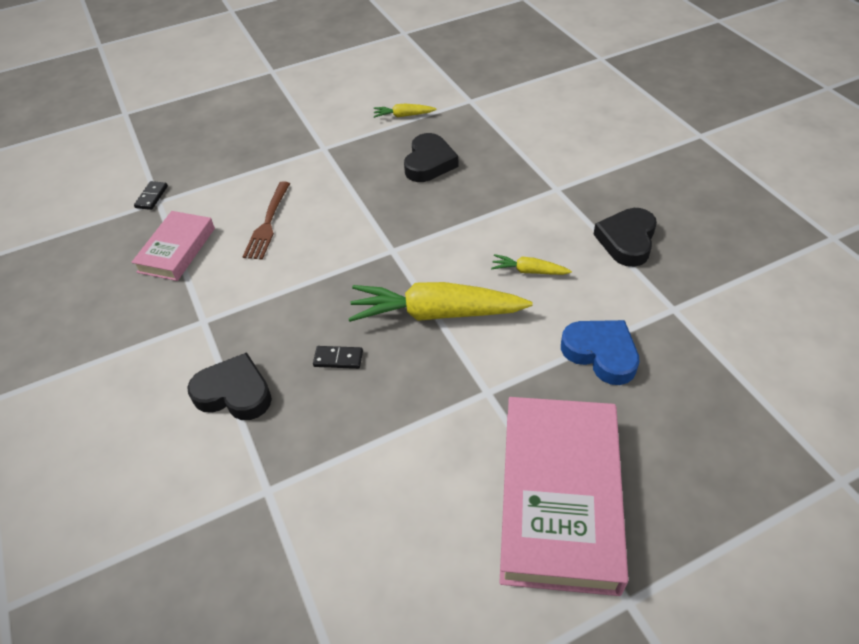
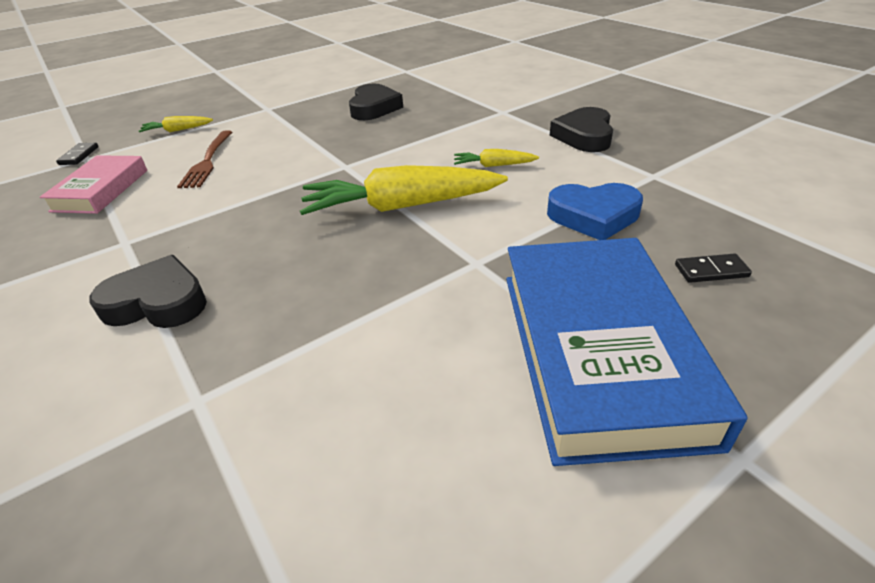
camera: 10 degrees left, 10 degrees down
(338, 359) = (291, 255): black domino -> black domino (711, 271)
(403, 116) = (344, 84): yellow carrot -> yellow carrot (177, 130)
(559, 497) = (598, 351): pink book -> blue book
(601, 353) = (593, 216): blue heart -> blue heart turned 150 degrees clockwise

